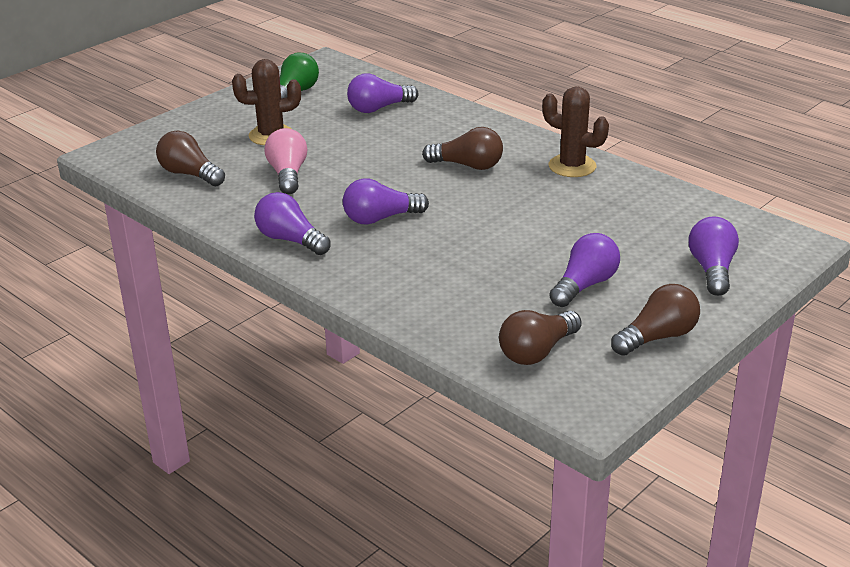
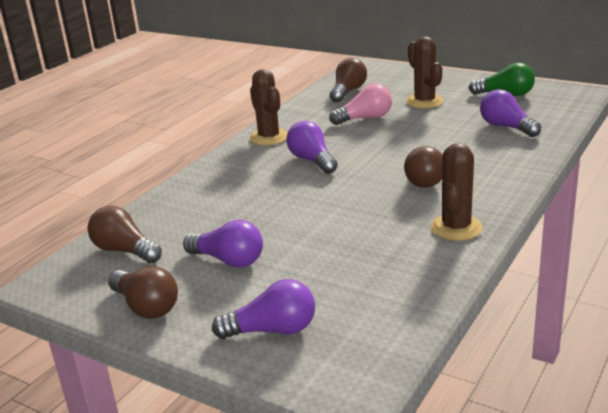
camera: 80 degrees right, 5 degrees down
(290, 240) = (269, 137): purple light bulb -> brown cactus

